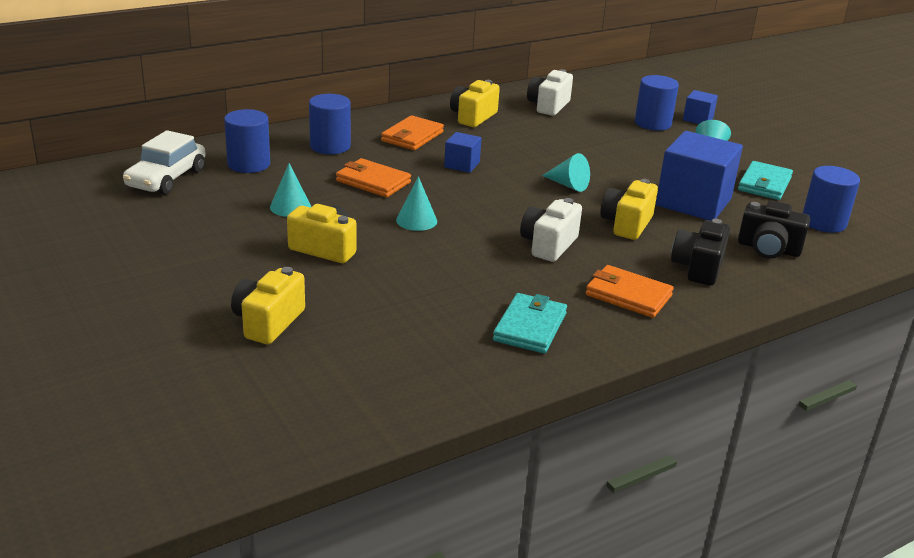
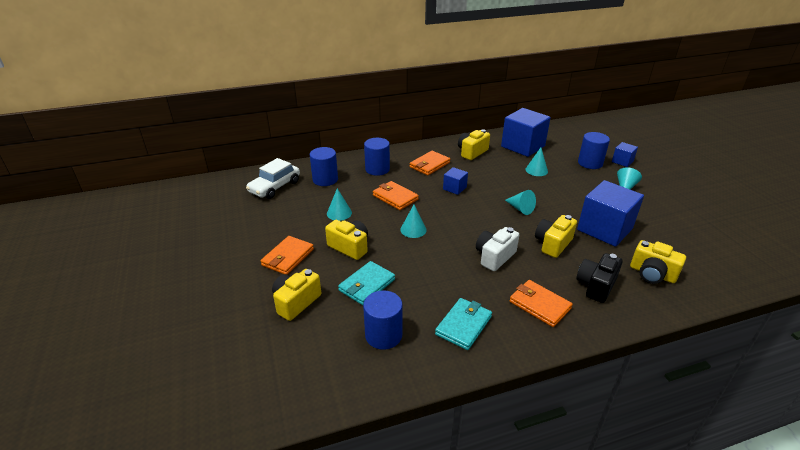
camera: 15 degrees right, 5 degrees up
(230, 268) = (288, 257): none -> orange wallet
(548, 106) = (523, 146): white camera -> blue cube
(577, 136) = (536, 170): none -> turquoise cone
(764, 184) = (660, 217): turquoise wallet -> turquoise wallet (367, 285)
(768, 249) = (652, 274): black camera -> yellow camera
(823, 222) = (699, 254): blue cylinder -> blue cylinder (383, 335)

